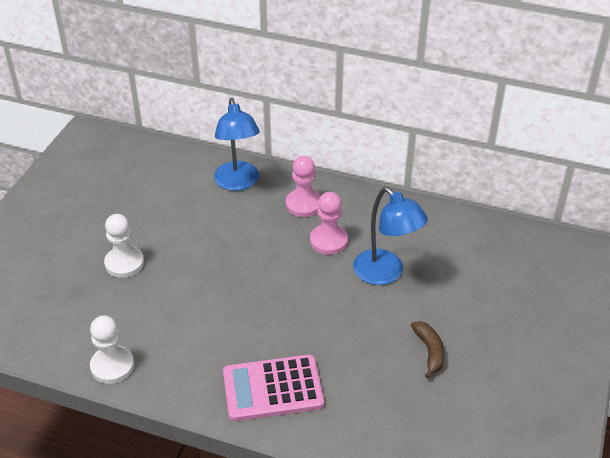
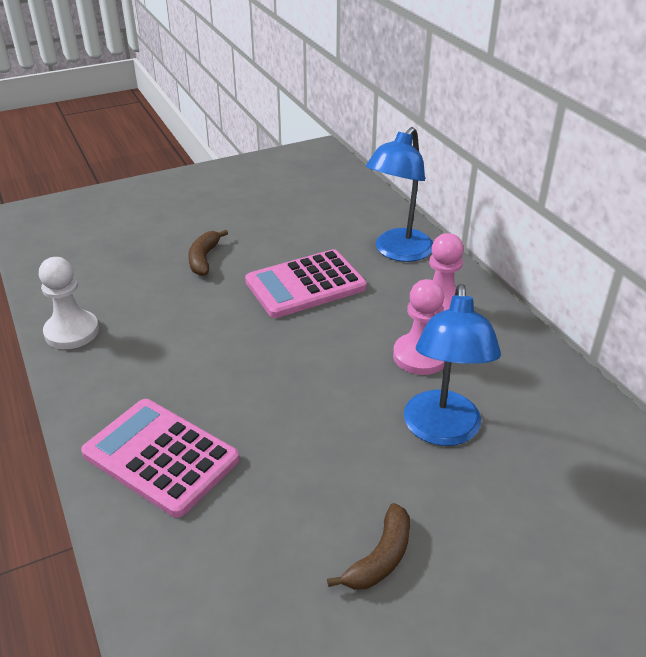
camera: 45 degrees right, 5 degrees down
(124, 263) = (204, 259): white pawn -> brown banana
(213, 239) = (305, 285): none -> pink calculator

